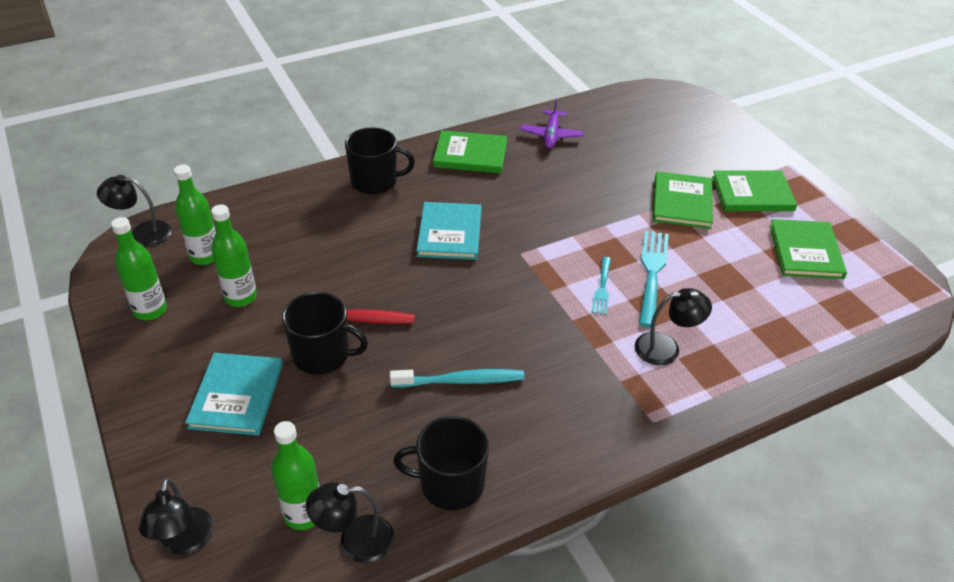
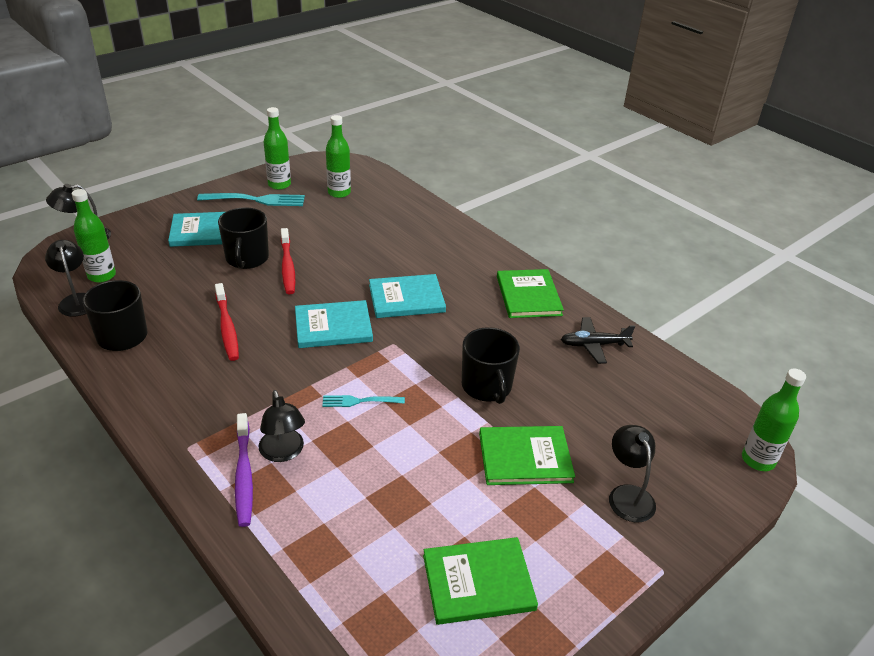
camera: 75 degrees right, 5 degrees down
(142, 233) = (355, 165): black lamp -> black lamp (628, 495)
(240, 297) = (300, 215): green bottle -> green bottle (758, 460)
(375, 181) = (460, 249): black mug -> black mug (487, 386)
(461, 381) = (227, 327): turquoise toothbrush -> red toothbrush
(483, 293) = (333, 327): none -> turquoise book
(551, 135) = (594, 345): purple plane -> black plane
(652, 274) = (391, 437): turquoise fork -> turquoise fork (255, 200)
(693, 378) = (244, 475): none -> purple toothbrush
(752, 194) = (574, 526): green book -> none

